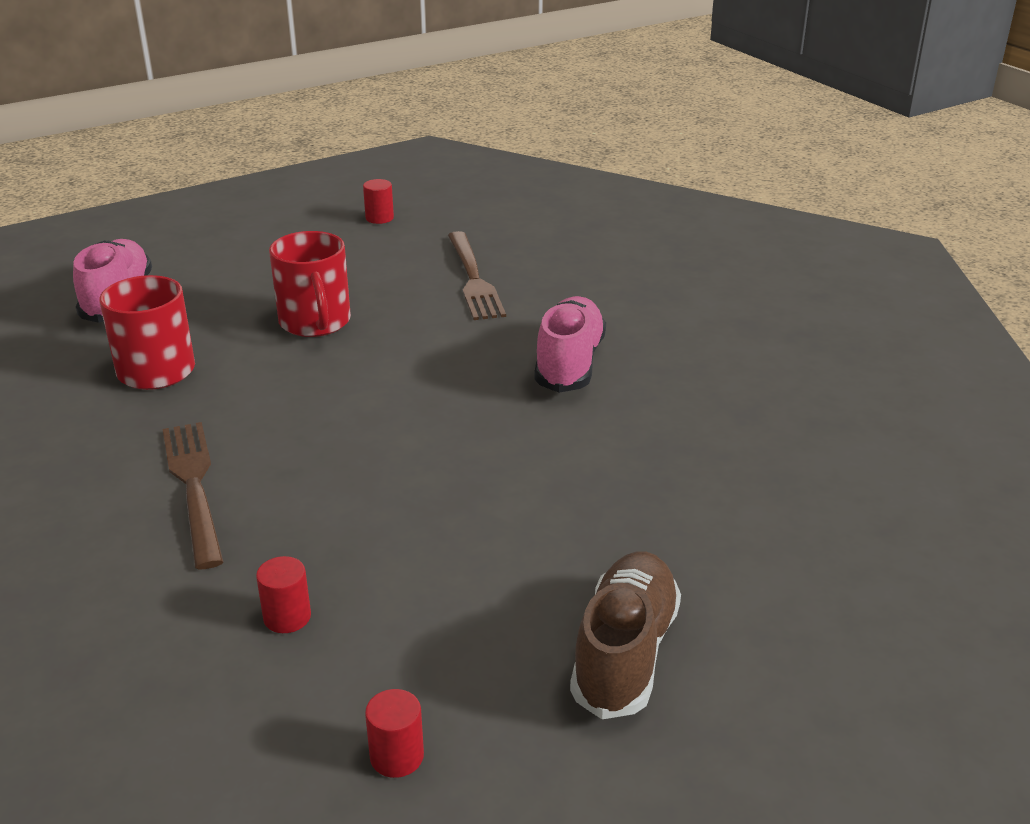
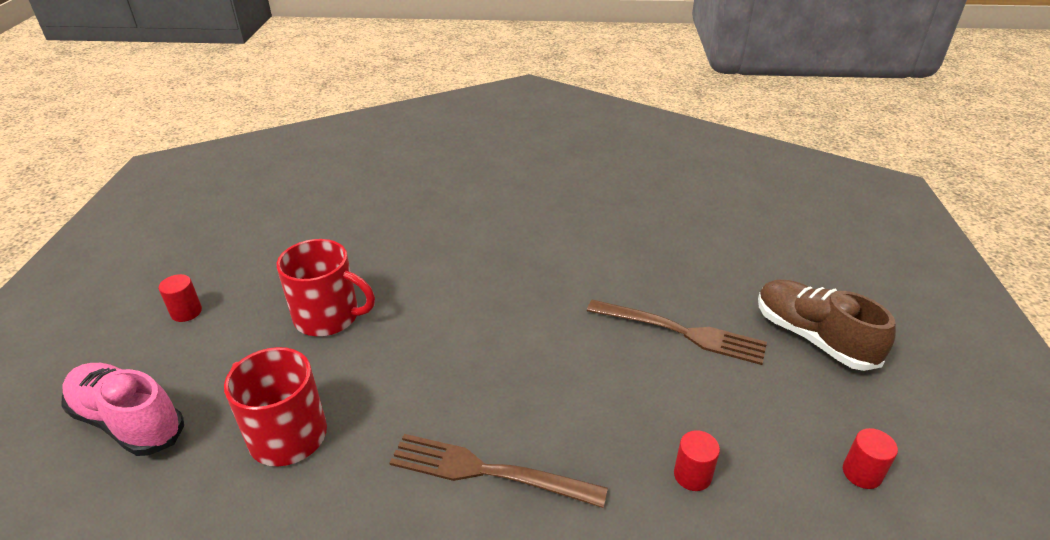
camera: 55 degrees left, 5 degrees up
(379, 218) = (221, 227): red cylinder -> red cylinder (186, 312)
(473, 279) = (368, 224): brown fork -> brown fork (681, 332)
(569, 364) = (516, 232): pink shoe -> none

